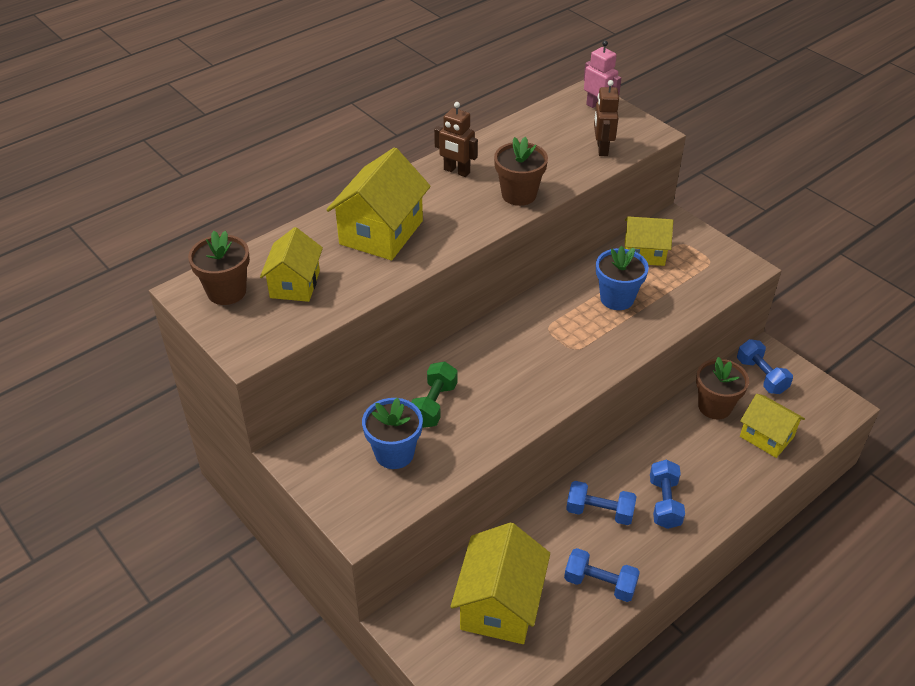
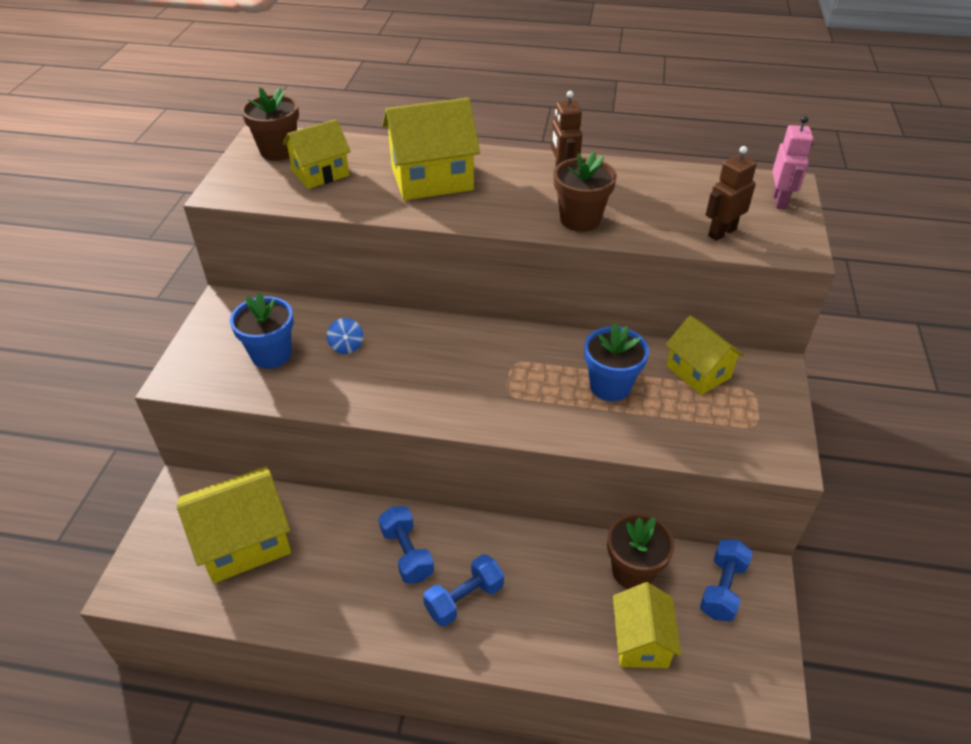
camera: 50 degrees right, 0 degrees up
(433, 405) = (346, 346): green dumbbell -> blue spinning top
(600, 583) = (323, 602): blue dumbbell -> none

